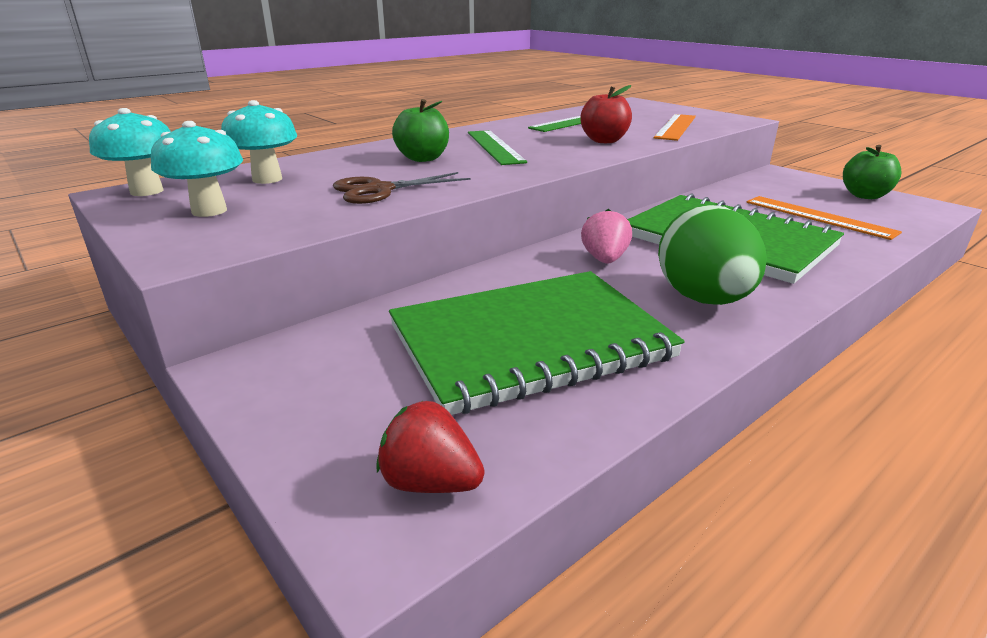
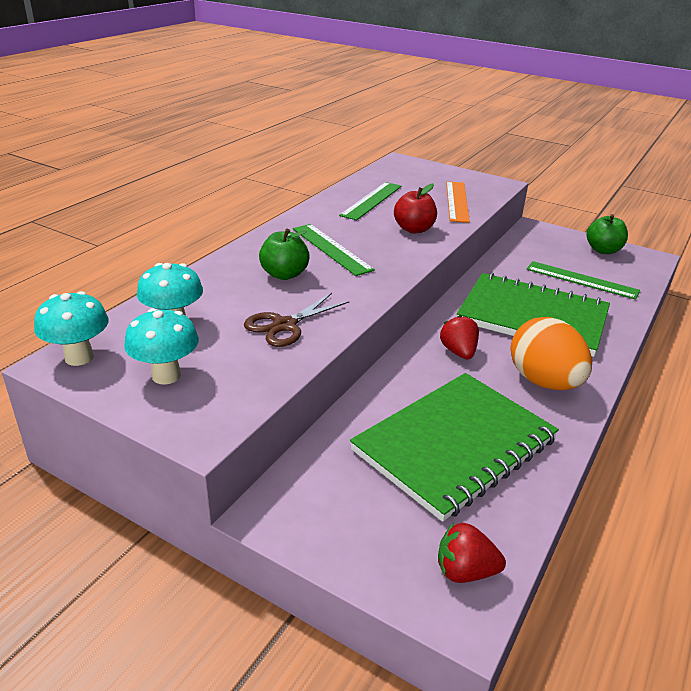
camera: 20 degrees left, 5 degrees up
(604, 260) = (458, 352): pink strawberry -> red strawberry
(703, 299) = (544, 382): green egg -> orange egg
(818, 217) = (581, 280): orange ruler -> green ruler

